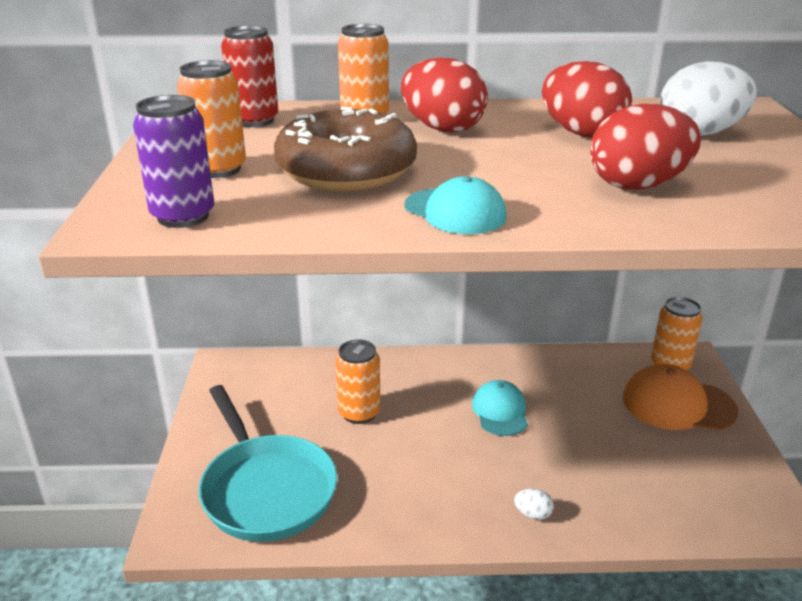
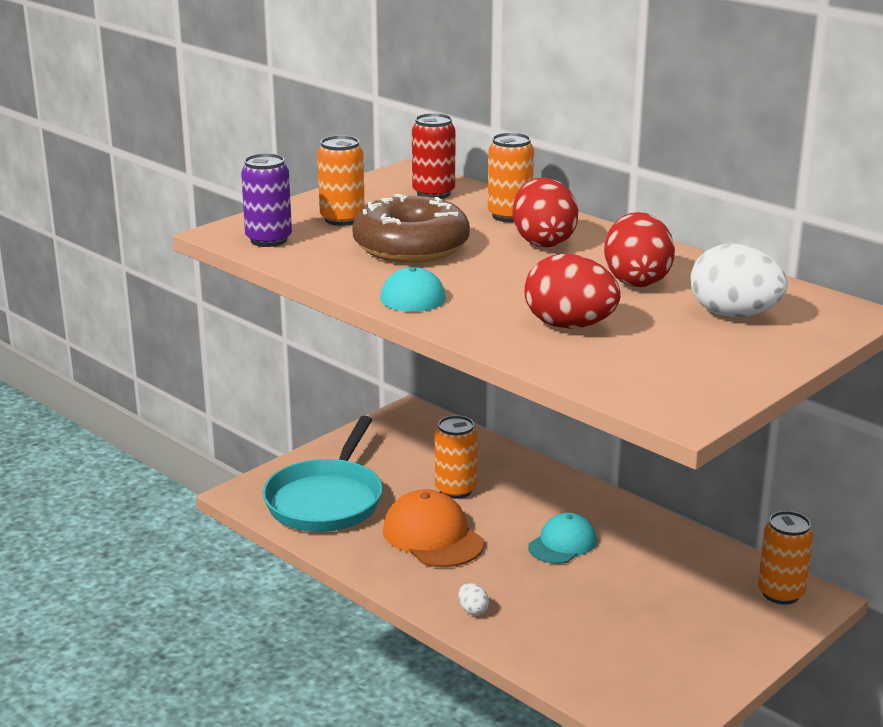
camera: 45 degrees right, 5 degrees down
(678, 404) = (727, 620): orange cap -> orange cap (433, 536)

